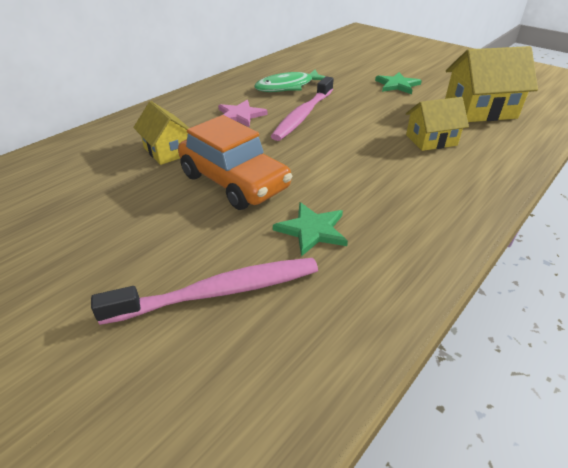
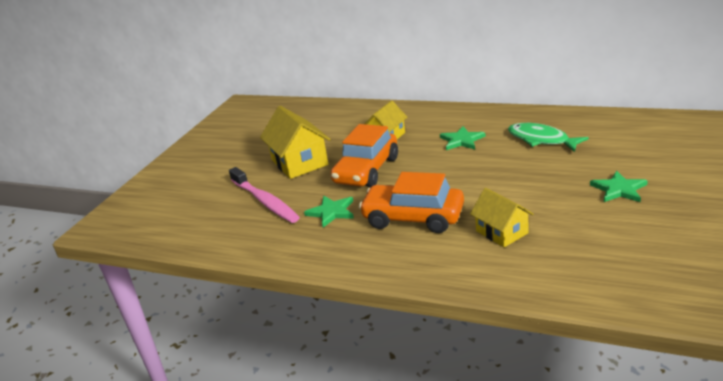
camera: 75 degrees right, 10 degrees down
(240, 115) = (462, 140): pink star -> green star
(303, 115) = (489, 163): pink toothbrush -> none
(373, 176) = (413, 218): none -> orange car
(479, 110) = (608, 249): yellow house -> yellow house (299, 162)

